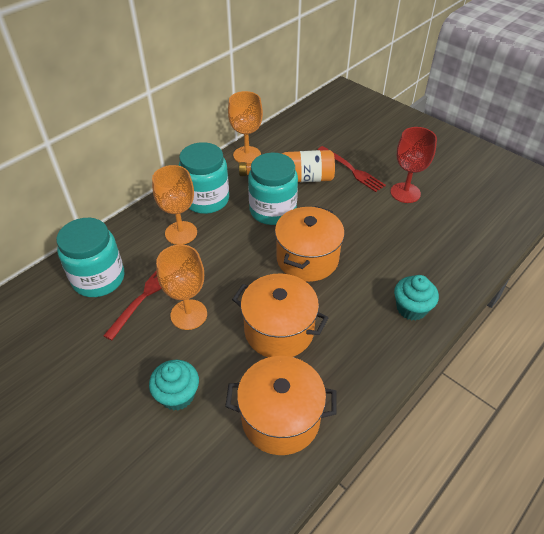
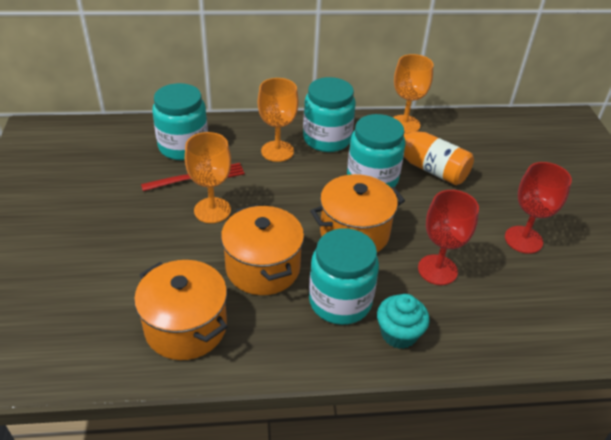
camera: 40 degrees right, 5 degrees down
(177, 395) = (139, 256): turquoise cupcake -> none
(352, 170) = (491, 189): red fork -> none
(355, 314) = (340, 301): none -> turquoise jar
(383, 248) = (437, 270): none -> red goblet

